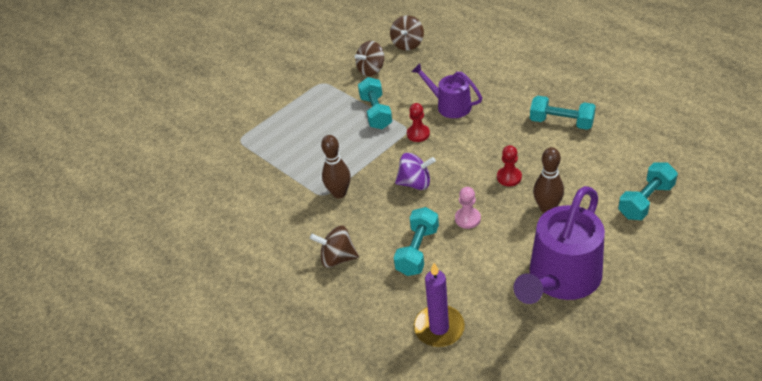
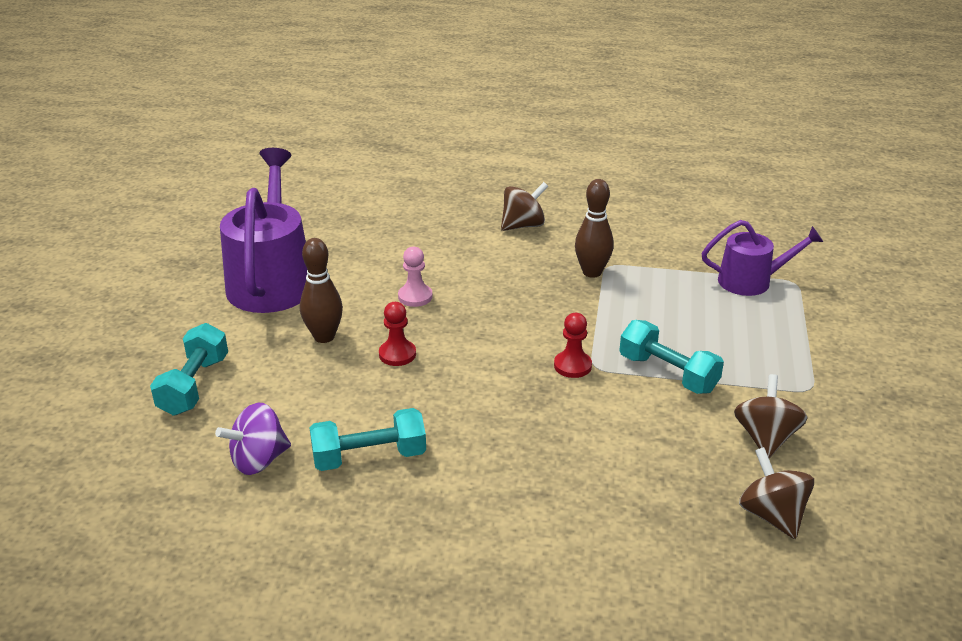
camera: 140 degrees right, 10 degrees down
(415, 183) = (513, 310): purple spinning top -> purple spinning top (259, 460)
(417, 251) = (446, 255): turquoise dumbbell -> none
(439, 328) = (372, 214): purple candle -> none
(450, 105) = (569, 423): purple watering can -> purple watering can (751, 281)

